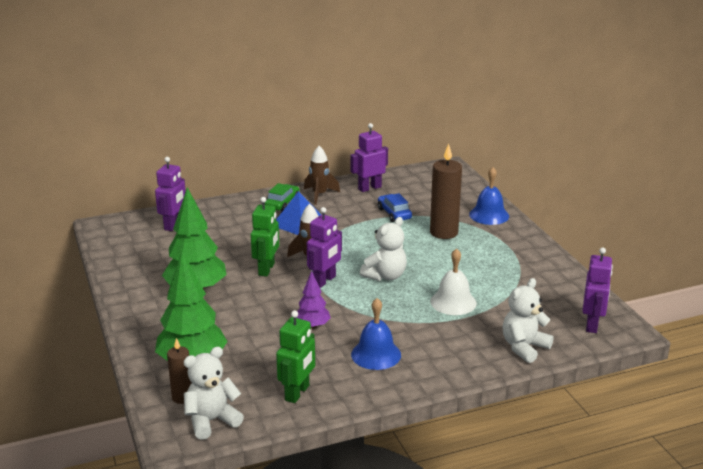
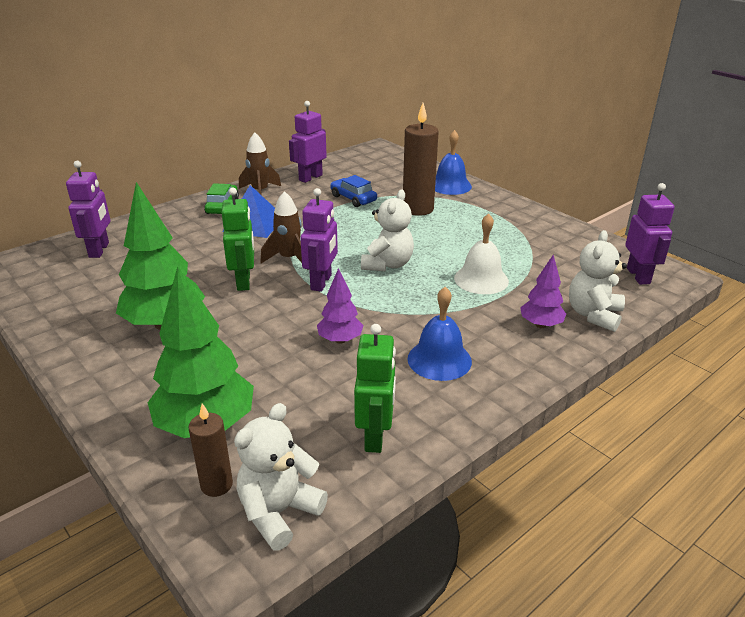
camera: 20 degrees left, 5 degrees up
(473, 346) = (540, 325): none -> purple tree

